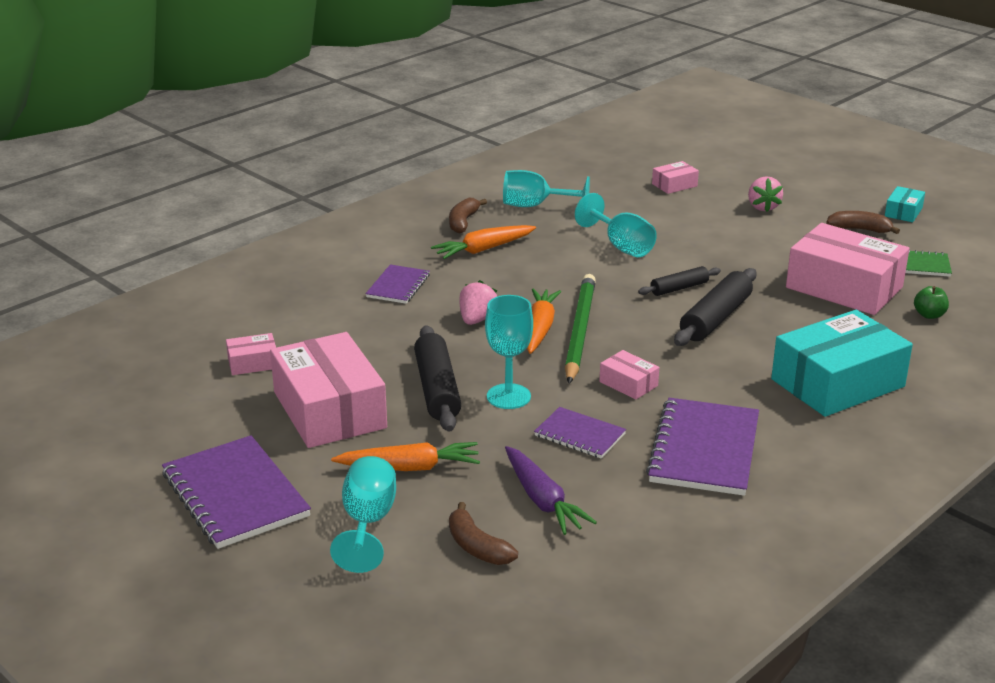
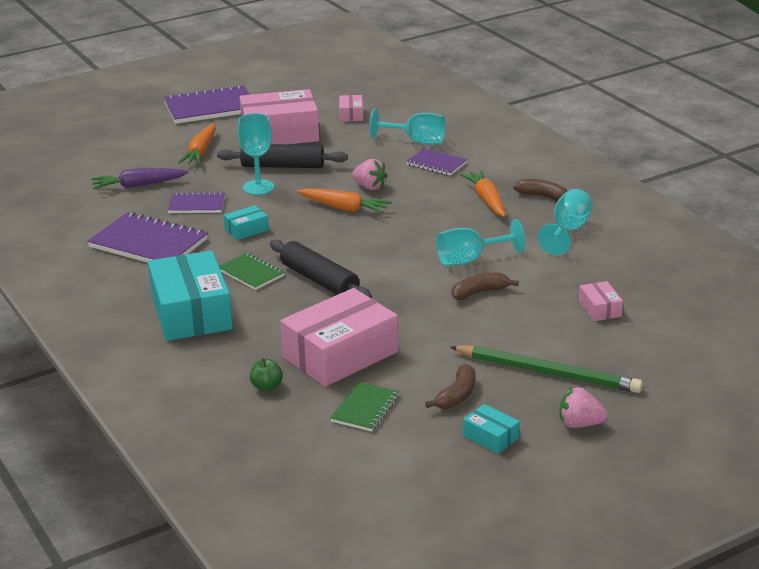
camera: 105 degrees right, 0 degrees up
(368, 523) = (157, 138): turquoise goblet -> turquoise goblet (416, 141)
(477, 547) = (112, 163): brown banana -> brown banana (479, 292)
(579, 331) = (331, 222): green pencil -> green pencil (548, 372)
(580, 435) = (196, 205): purple notebook -> purple notebook turned 45 degrees clockwise
(628, 384) = (246, 230): pink box -> turquoise box
(679, 288) = (379, 273): black rolling pin -> none
(728, 362) = (251, 273): none -> green notebook
(763, 207) = (530, 349): pink strawberry -> pink strawberry (580, 424)

